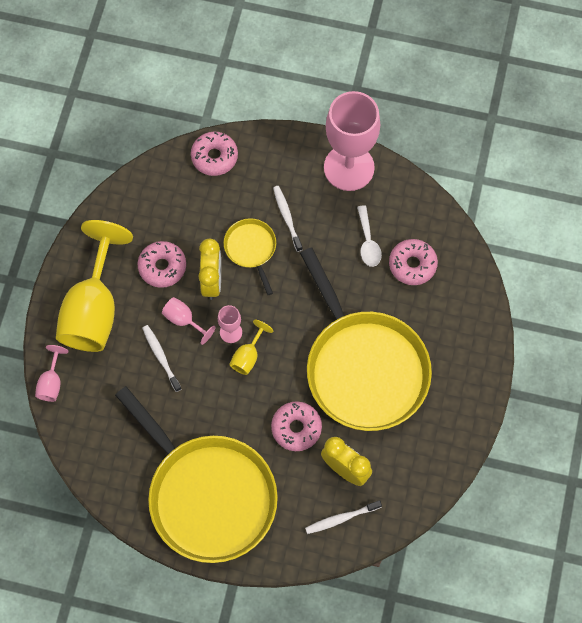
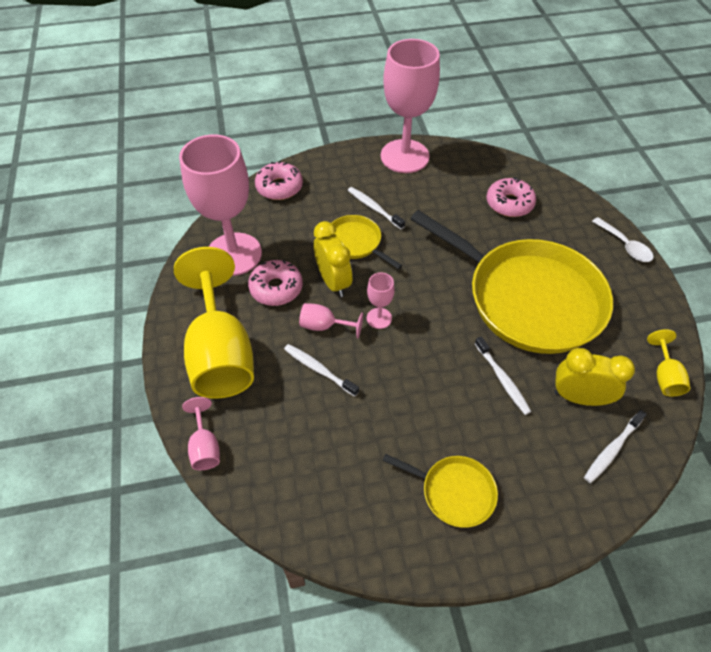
camera: 25 degrees left, 15 degrees down
(143, 216) = (234, 254): none -> pink goblet
(208, 495) = (454, 492): yellow pan -> yellow pan, size x0.44
(248, 356) = (410, 332): yellow goblet -> yellow goblet (664, 376)
(296, 428) = (502, 379): pink donut -> white toothbrush
(368, 242) = (458, 201): white spoon -> white spoon (624, 245)

